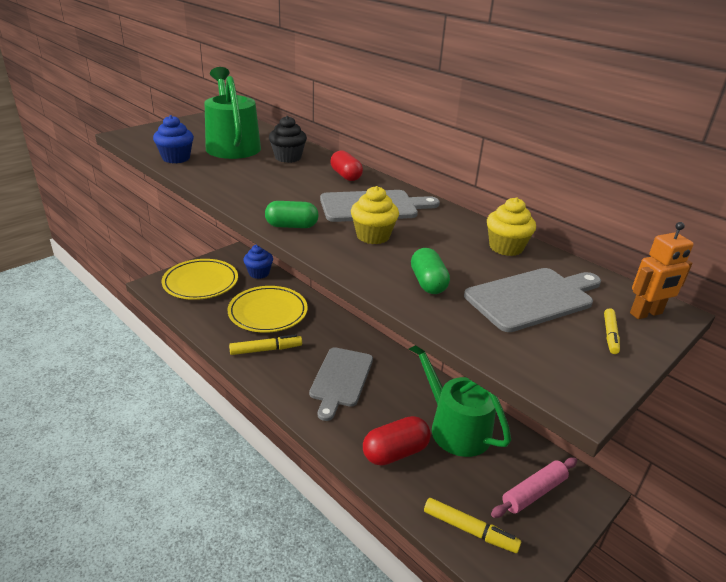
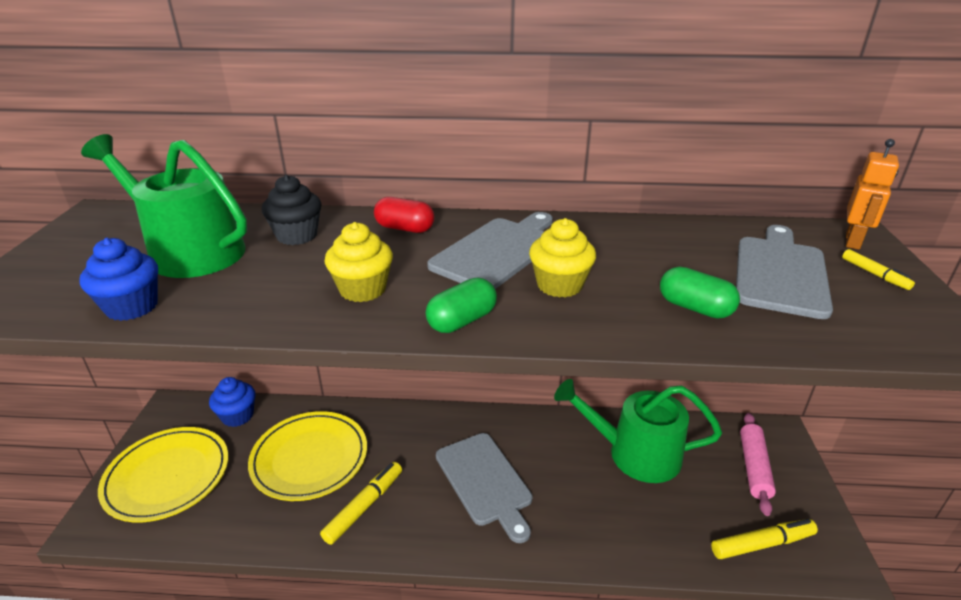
camera: 40 degrees left, 0 degrees up
(395, 452) = (624, 520): red capsule -> none
(506, 247) = (675, 234): yellow cupcake -> yellow cupcake (362, 289)

